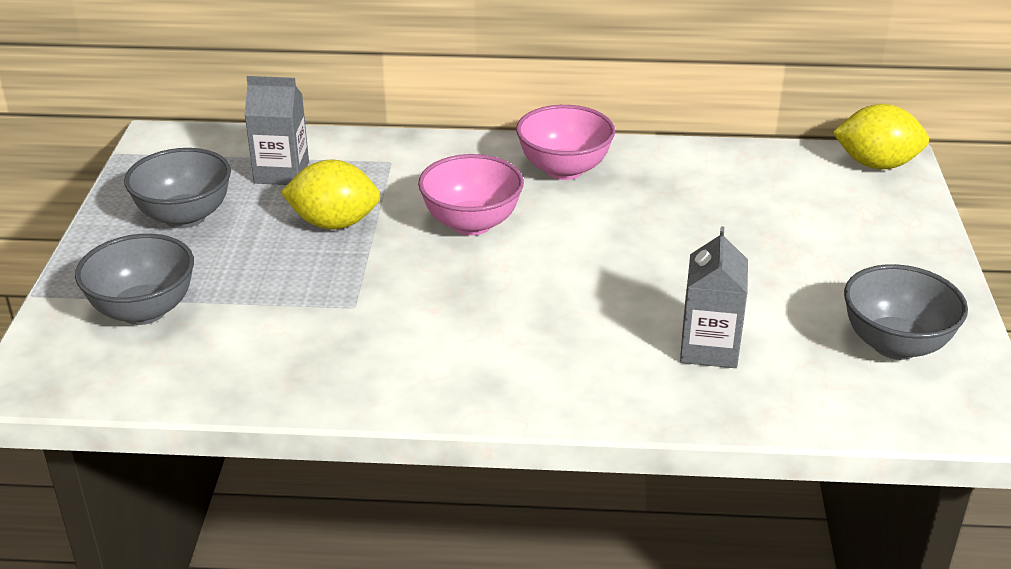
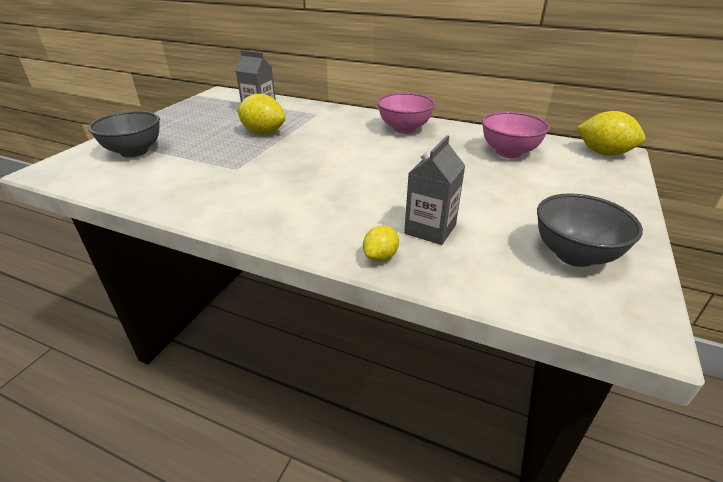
camera: 20 degrees right, 0 degrees up
(185, 217) = (197, 120): grey bowl -> none
(471, 224) = (333, 143): pink bowl -> pink bowl (508, 152)
(671, 403) = (380, 256): none -> yellow lemon

